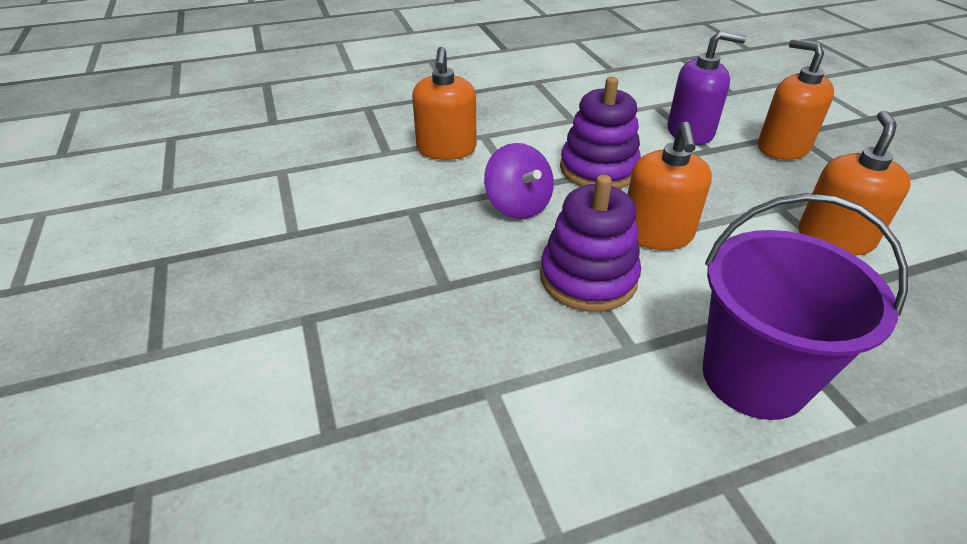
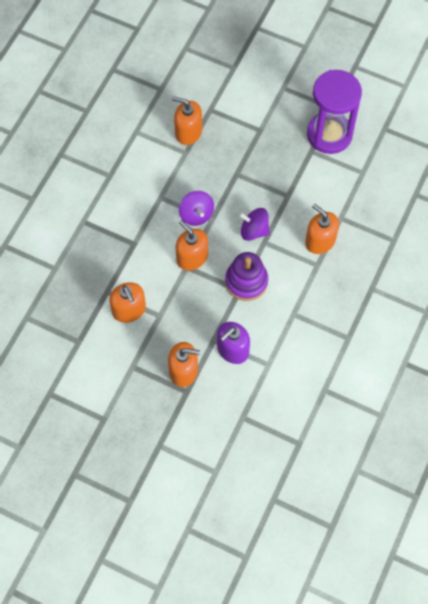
camera: 135 degrees right, 25 degrees up
(234, 233) = (329, 134): none -> purple hourglass
(435, 426) = (188, 132): none -> orange soap dispenser
(588, 278) = (196, 214): purple stacking toy -> purple spinning top
(754, 377) = (121, 215): purple bucket -> none

